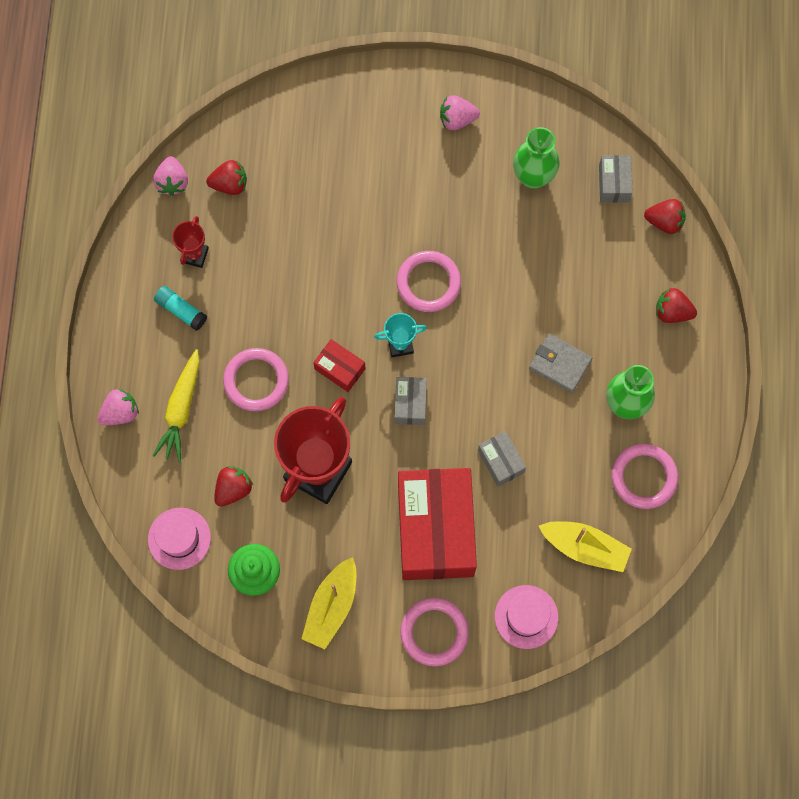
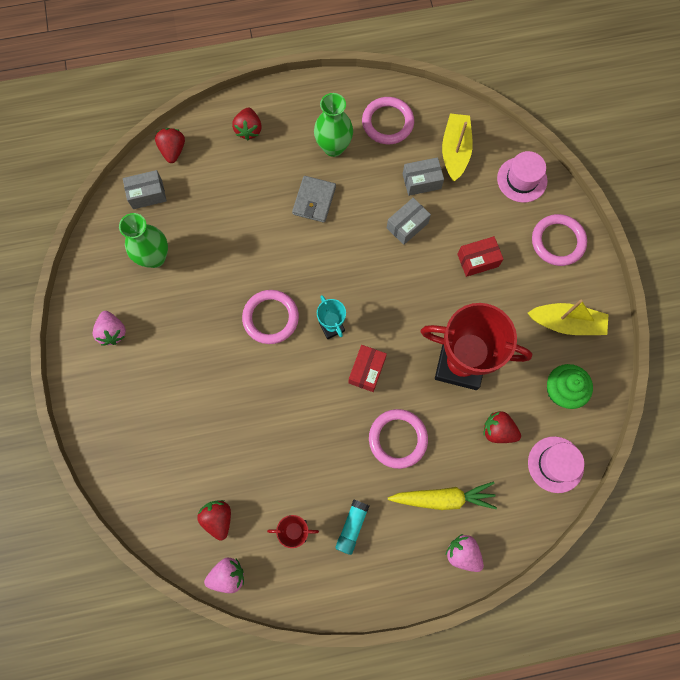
camera: 105 degrees left, 0 degrees up
(410, 404) = (380, 306): grey box -> grey box (421, 181)
(435, 530) = (478, 260): red box -> red box, size x0.43

